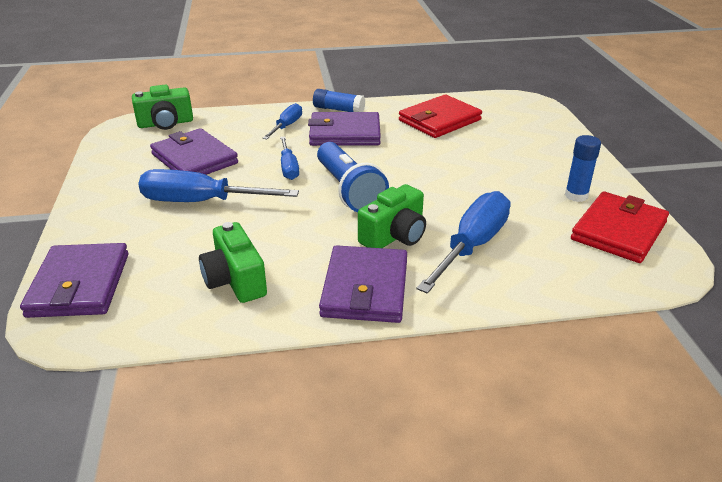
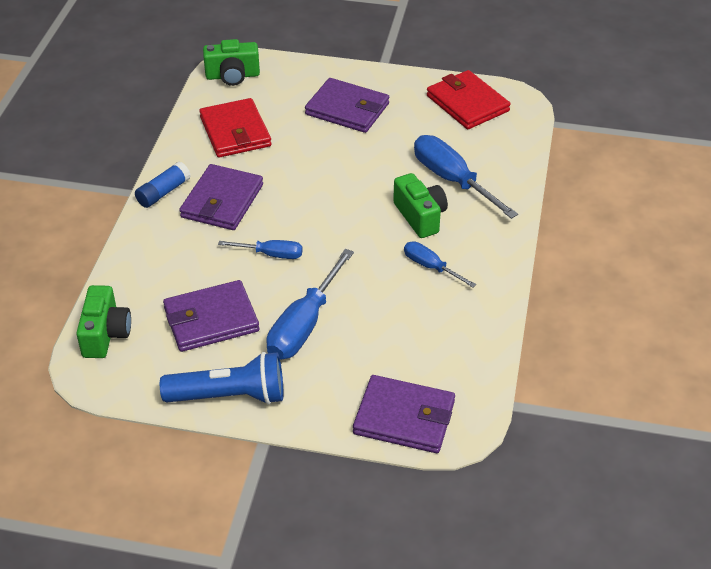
camera: 70 degrees left, 10 degrees up
(235, 280) = (440, 319): green camera -> green camera (232, 76)
(287, 126) = (177, 238): blue screwdriver -> blue screwdriver (430, 267)
(349, 191) = (336, 225): blue flashlight -> blue flashlight (230, 396)
(365, 288) = (480, 250): purple wallet -> purple wallet (347, 109)
(576, 195) = (411, 103): blue glue stick -> none

